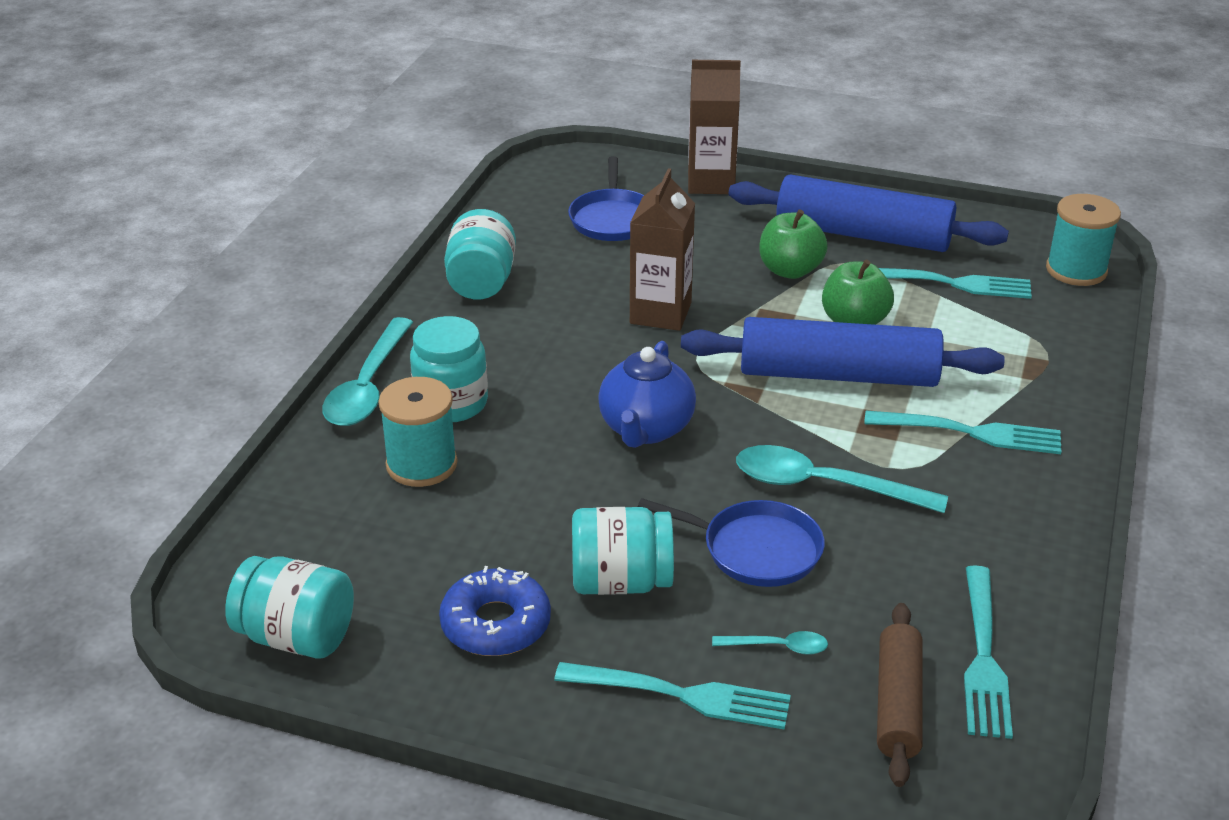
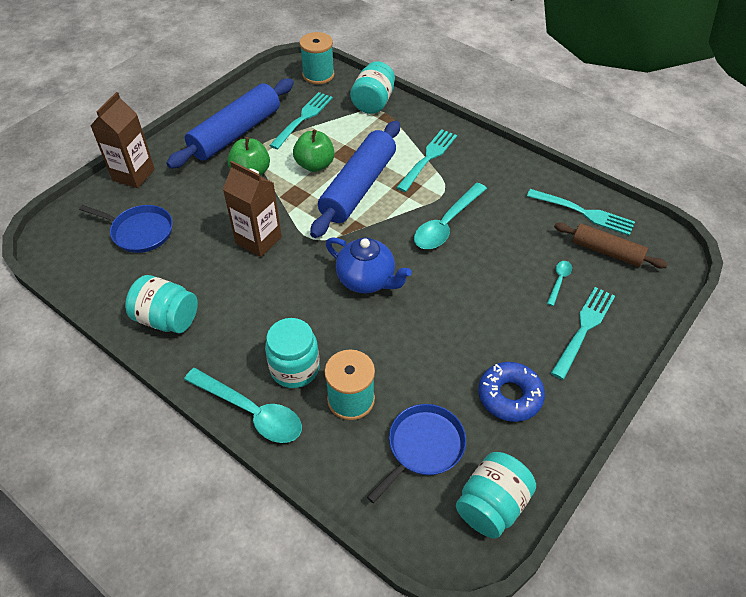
camera: 70 degrees left, 15 degrees up
(621, 581) = (492, 329): turquoise jar -> turquoise jar (373, 102)
(755, 549) = (486, 266): blue pan -> blue pan (423, 447)

